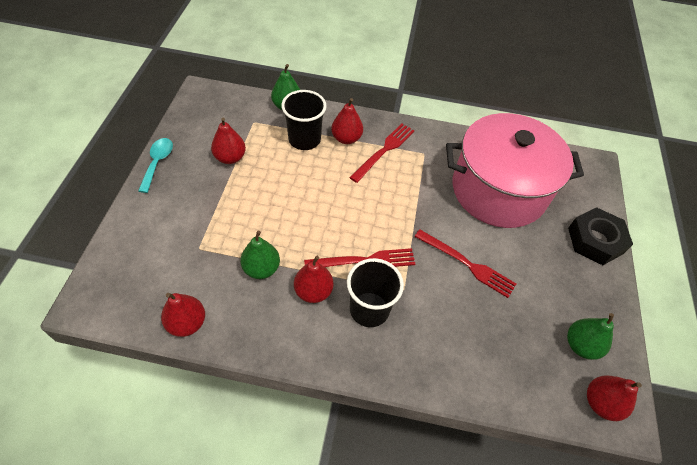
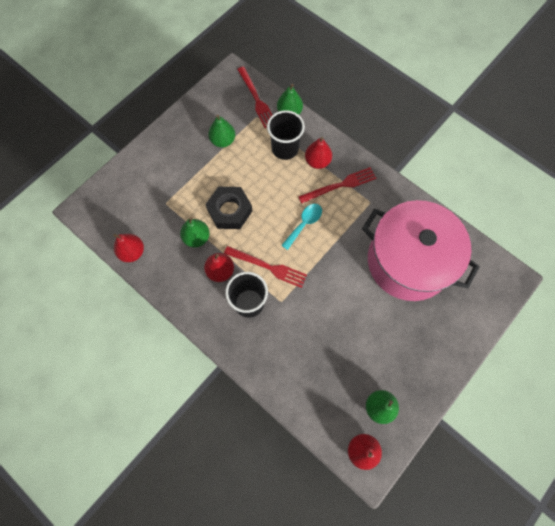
camera: 35 degrees right, 15 degrees up
(158, 163) = (172, 123): turquoise spoon -> turquoise spoon (304, 224)
(230, 158) = (223, 141): red pear -> green pear
(466, 264) = (339, 306): red fork -> red fork (256, 99)
(595, 240) = (456, 340): black nut -> black nut (229, 210)

